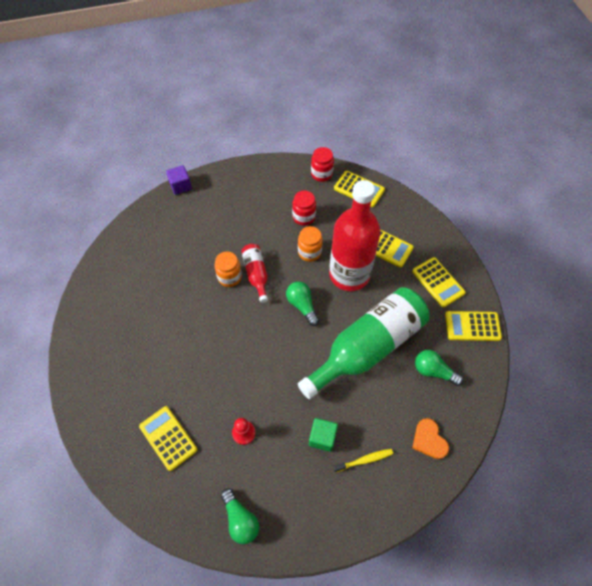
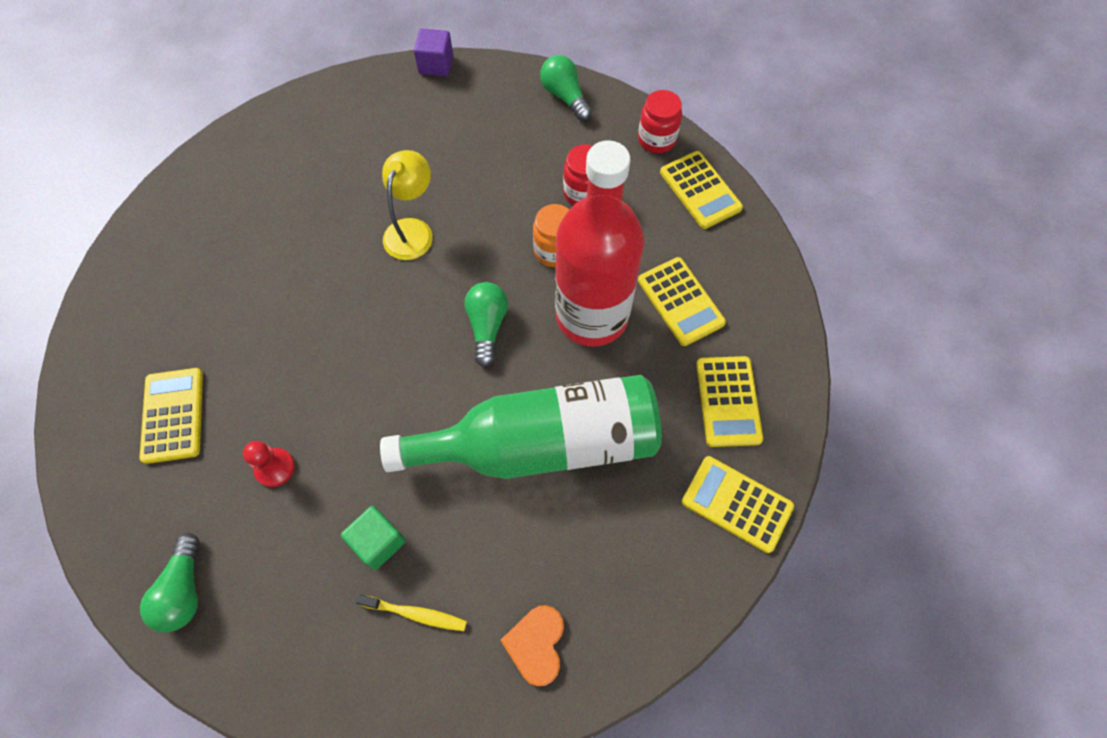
camera: 30 degrees right, 5 degrees up
(229, 277) = (412, 230): orange jar -> yellow lamp
(256, 274) = (453, 245): red bottle -> none
(433, 371) = (620, 540): green light bulb -> green light bulb (565, 96)

